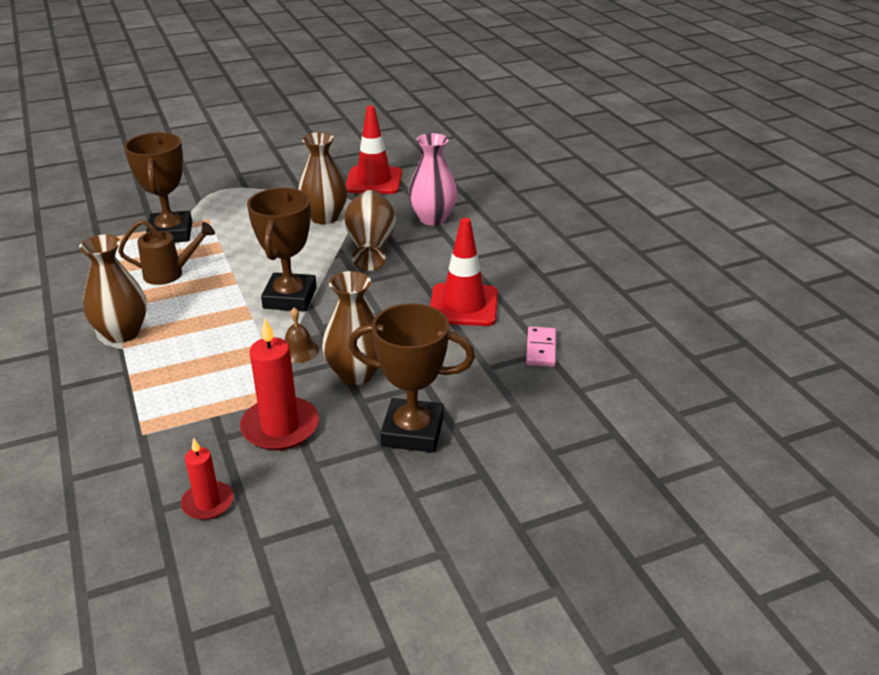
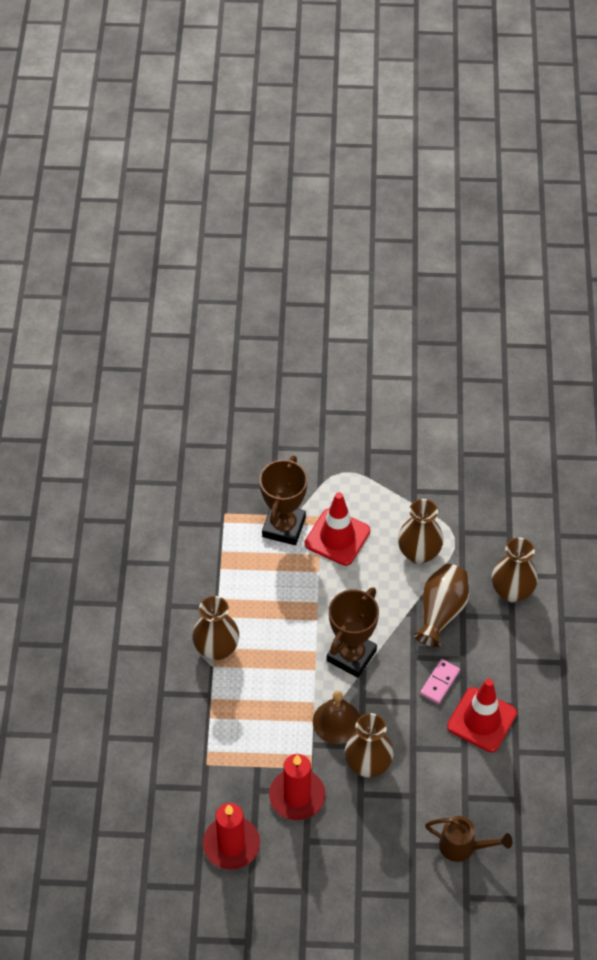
camera: 25 degrees right, 20 degrees up
(170, 274) = (269, 586): brown watering can -> brown watering can (463, 847)
(208, 503) = (231, 844): red candle -> red candle, size x1.67
(299, 350) = (336, 721): brown bell -> brown bell, size x1.55
(374, 181) = (485, 510): red traffic cone -> red traffic cone (337, 537)
(413, 431) = (383, 838): brown trophy -> none
(432, 218) = (512, 591): pink vase -> brown vase
(541, 349) = (515, 794): pink domino -> pink domino (439, 682)

